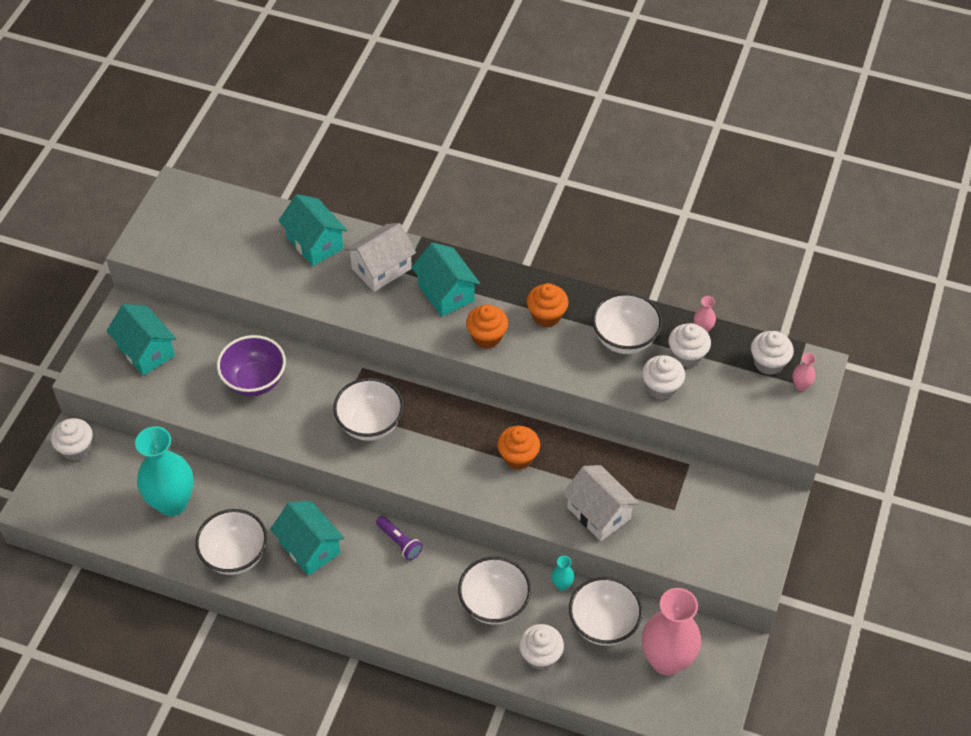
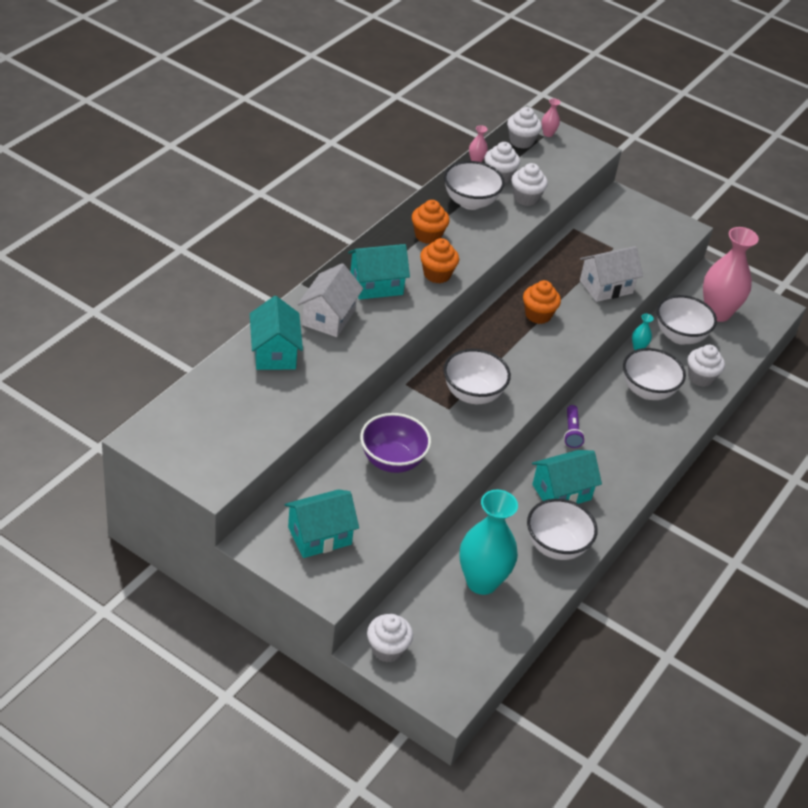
camera: 80 degrees left, 10 degrees down
(315, 243) = (274, 353): turquoise house -> turquoise house turned 75 degrees counterclockwise
(381, 268) = (329, 317): white house -> white house turned 45 degrees clockwise
(399, 542) = (571, 432): purple flashlight -> purple flashlight turned 120 degrees clockwise

